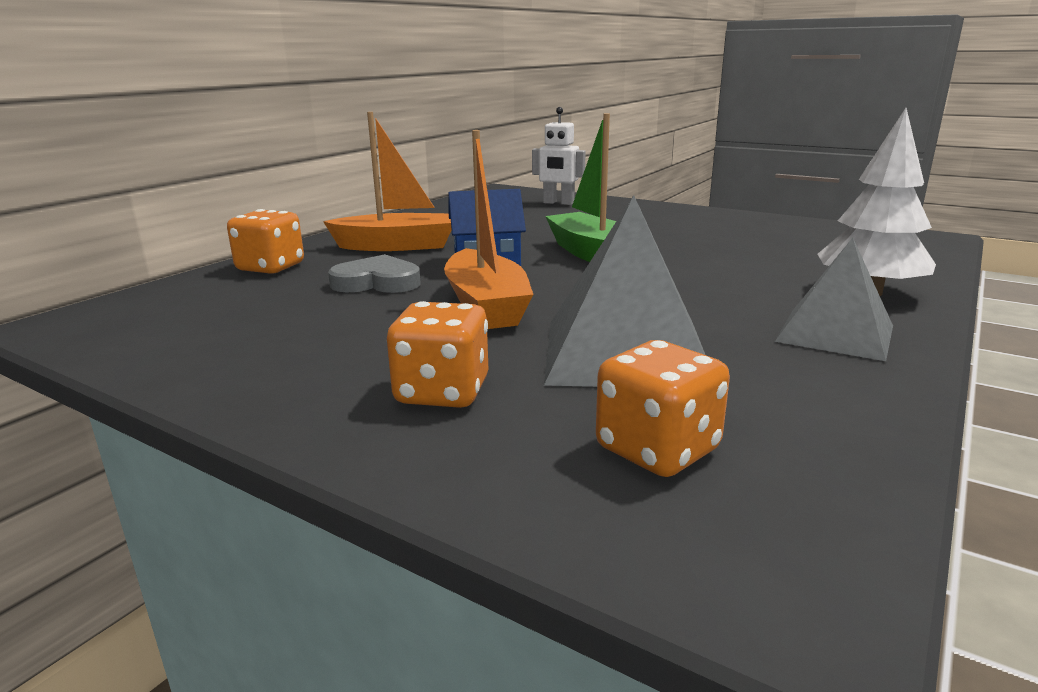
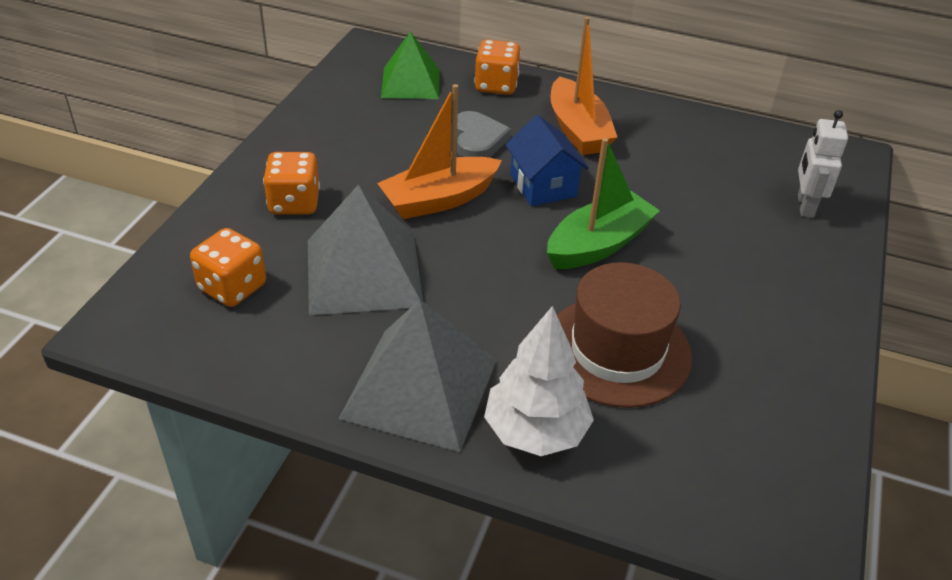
camera: 75 degrees right, 20 degrees up
(202, 305) = (411, 83): none -> green pyramid
(745, 260) = (617, 350): none -> brown hat
(835, 333) = (419, 388): grey pyramid -> grey pyramid, size x1.52

